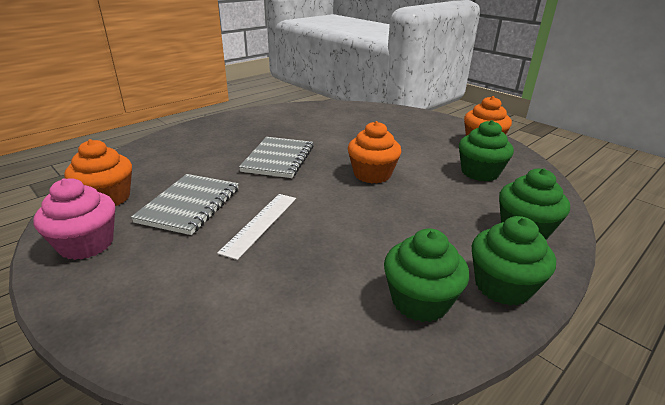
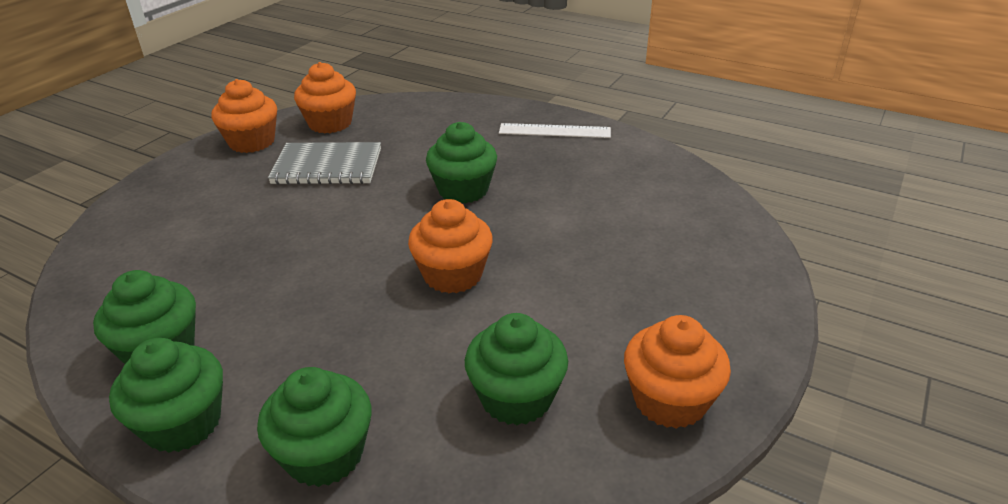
camera: 75 degrees right, 5 degrees up
(86, 244) = (252, 142): pink cupcake -> orange cupcake
(260, 223) = (299, 216): white ruler -> white ruler (554, 131)
(278, 159) = (463, 190): grey notebook -> green cupcake

